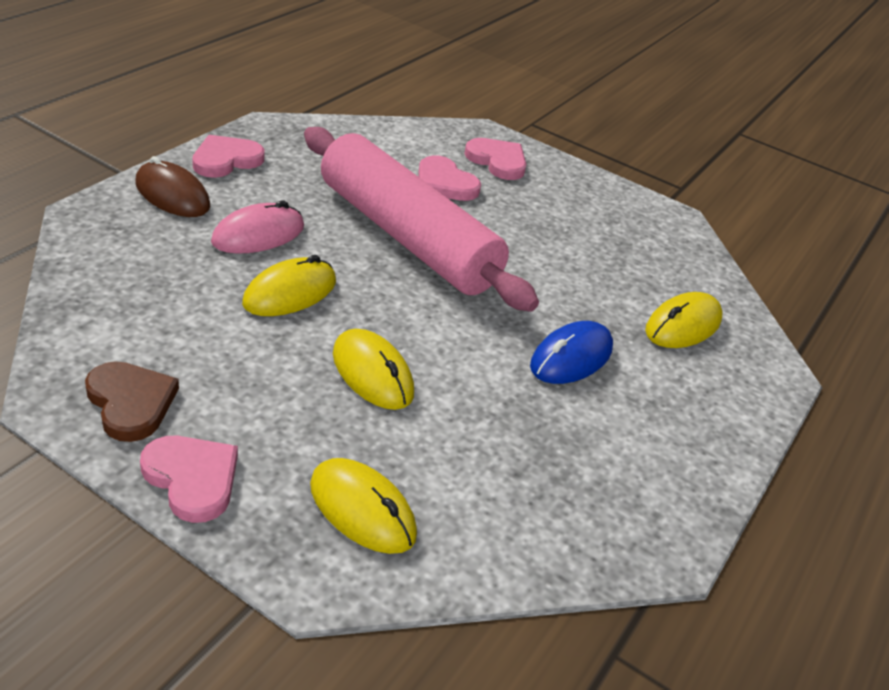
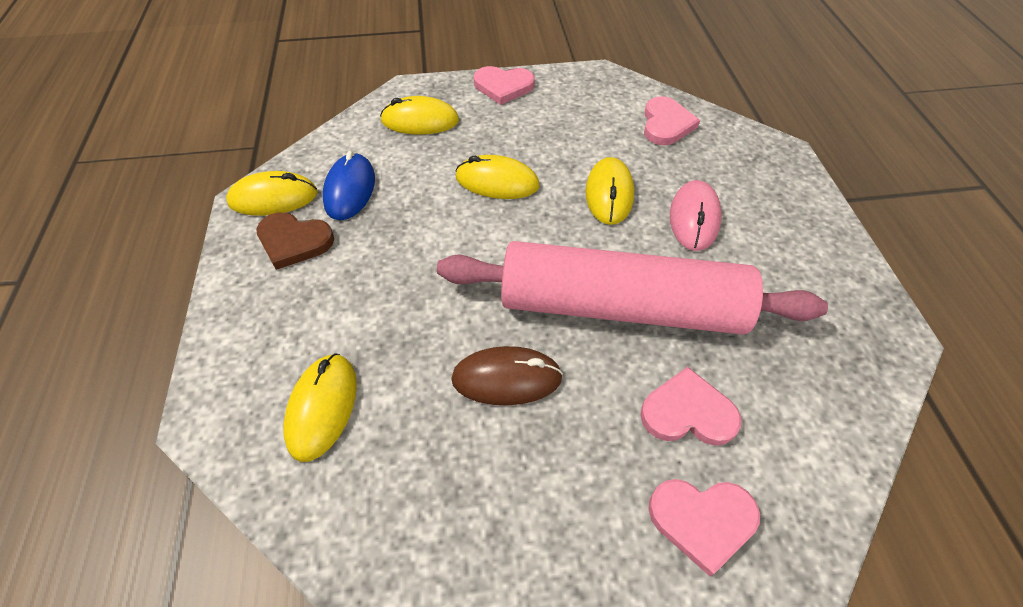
camera: 145 degrees right, 15 degrees up
(131, 403) = (574, 92): brown heart -> brown heart (294, 241)
(172, 195) = (786, 203): brown mouse -> brown mouse (506, 378)
(226, 160) = (832, 264): pink heart -> pink heart (666, 124)
(571, 357) = (392, 289): blue mouse -> blue mouse (350, 190)
(632, 531) = (273, 198): none -> yellow mouse

